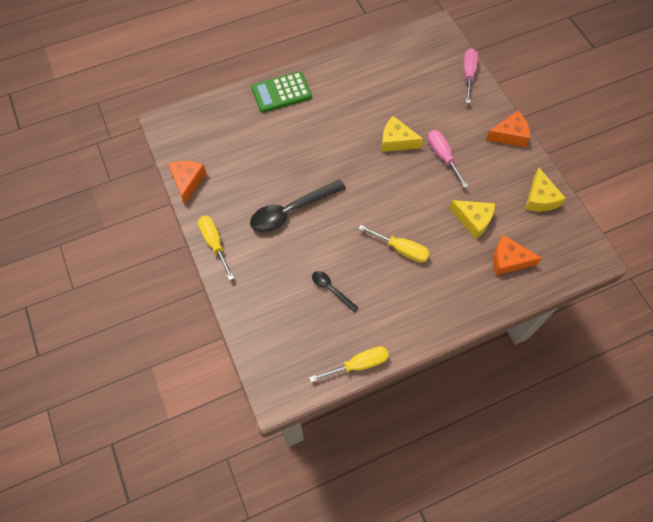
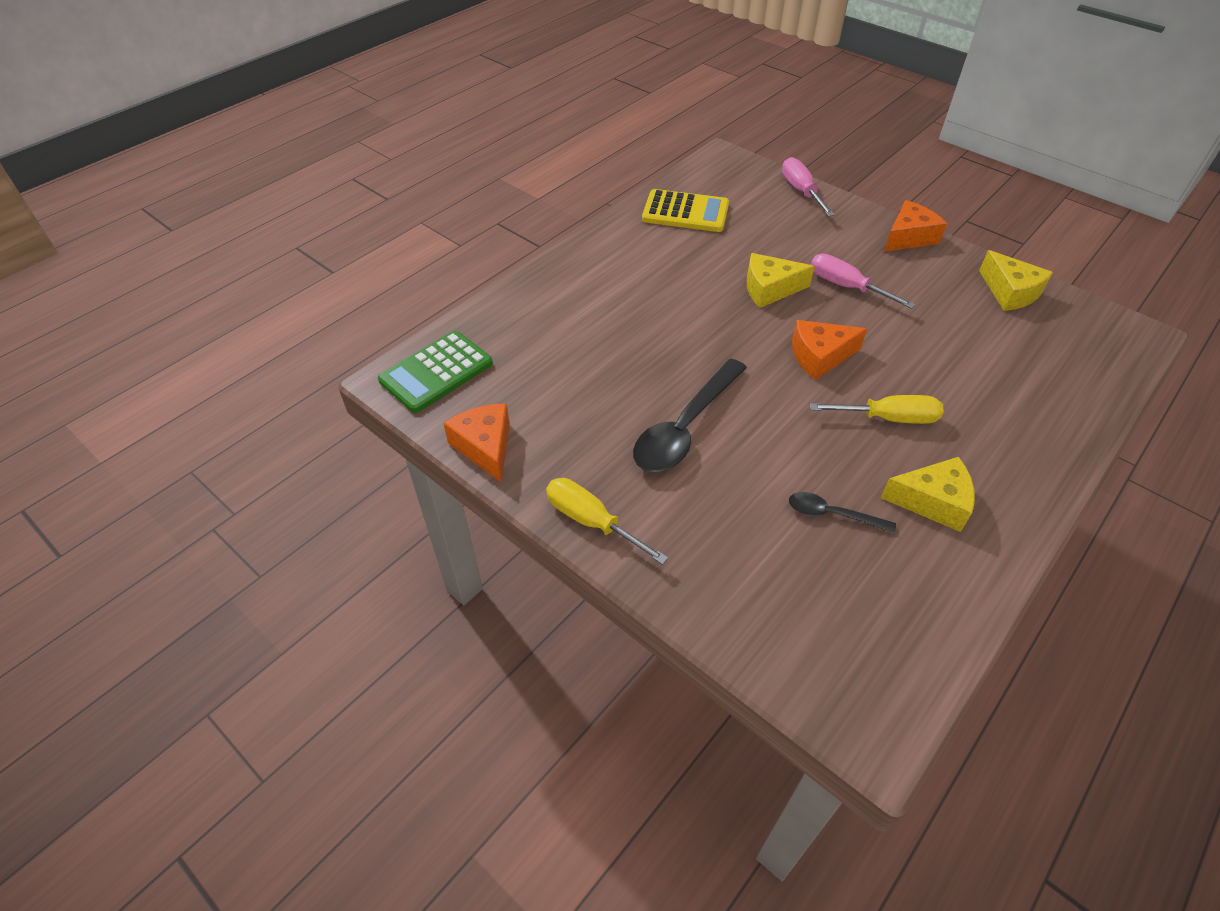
camera: 25 degrees left, 15 degrees down
(281, 92) = (560, 283): green calculator -> green calculator (436, 372)
(358, 365) = (965, 612): yellow screwdriver -> none
(385, 66) = (685, 212): none -> yellow calculator
(473, 220) = (952, 346): yellow cheese -> yellow cheese (932, 501)
(508, 260) = (1041, 377): orange cheese -> orange cheese (820, 356)

